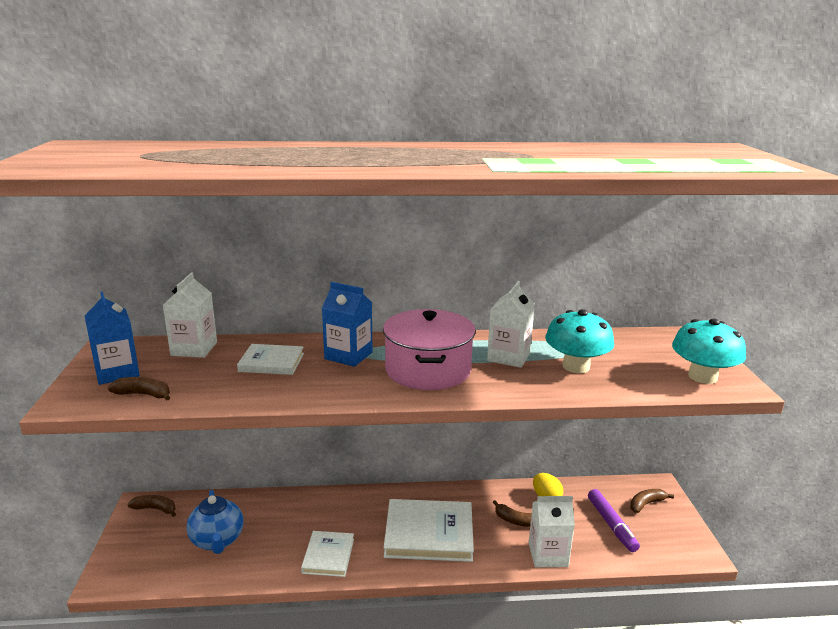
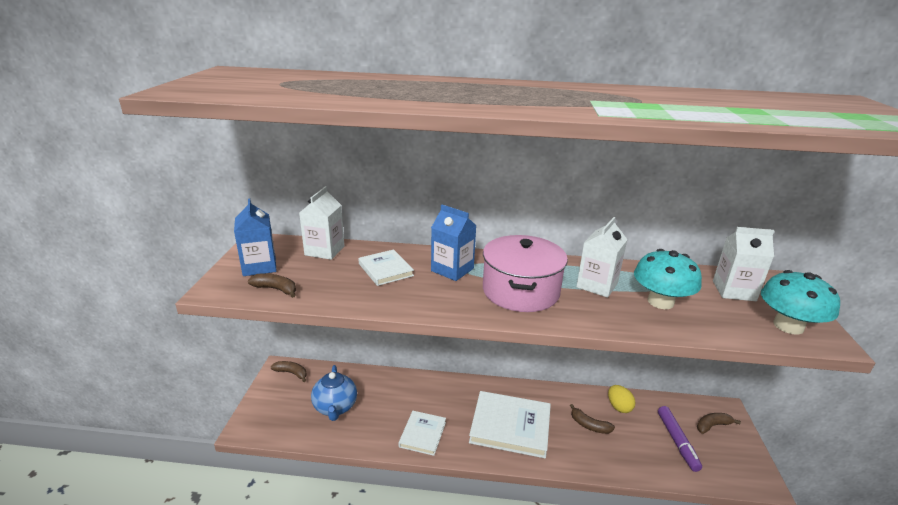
camera: 10 degrees right, 5 degrees up
(271, 362) = (386, 270): white book -> white book turned 45 degrees clockwise
(548, 554) = (614, 462): white carton -> white carton (734, 291)

